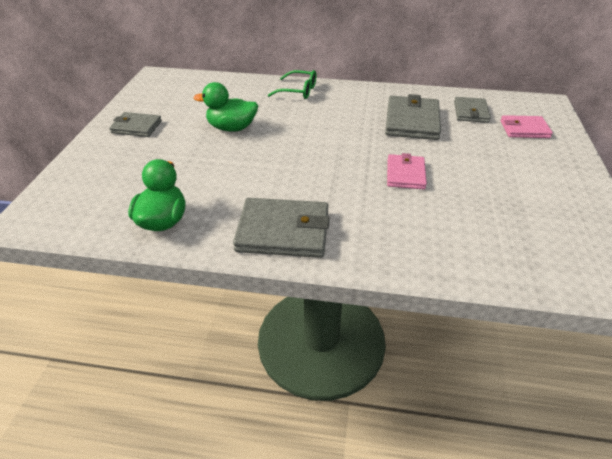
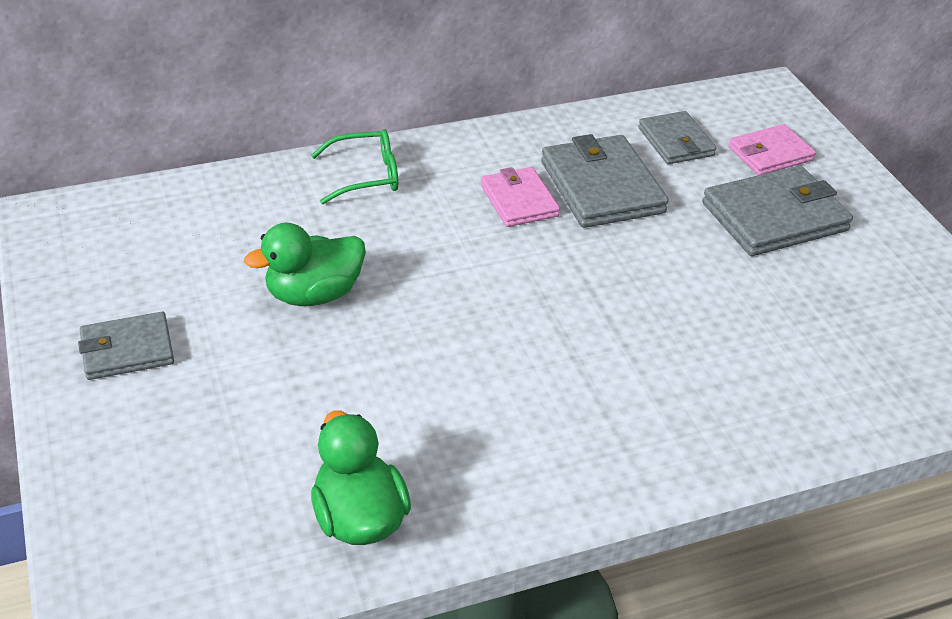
camera: 30 degrees left, 0 degrees up
(283, 231) = (563, 462): grey wallet -> grey wallet (774, 217)
(405, 174) = (662, 294): pink wallet -> pink wallet (519, 201)

